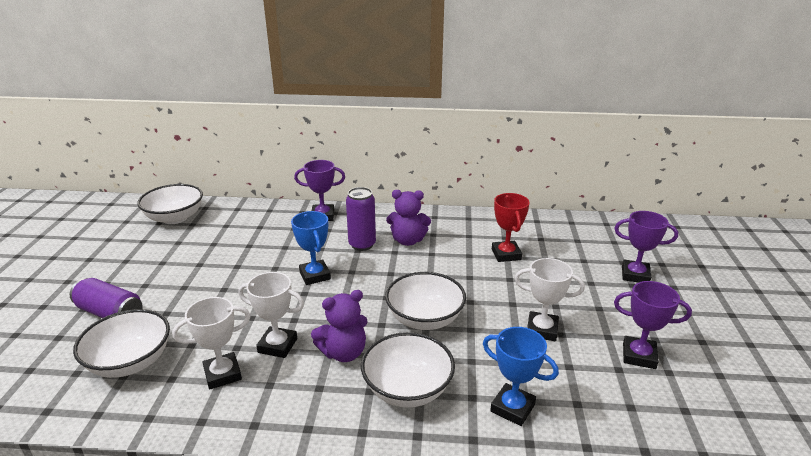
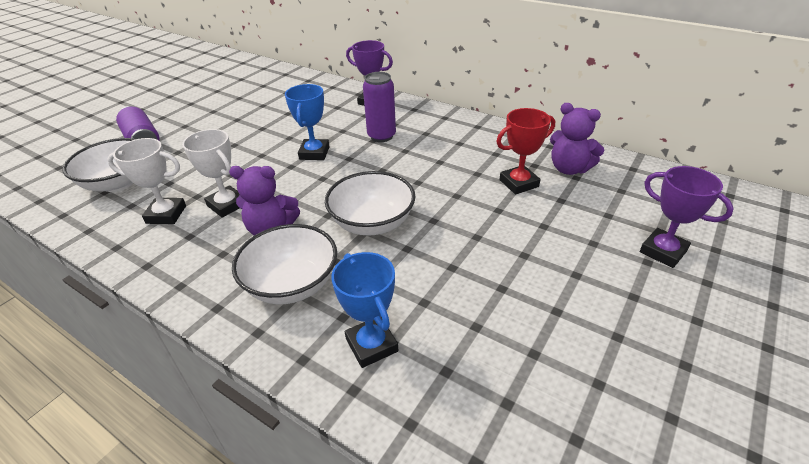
camera: 30 degrees right, 10 degrees up
(175, 218) = (255, 77): white bowl -> none
(408, 241) = (428, 143): purple teddy bear -> purple teddy bear (569, 169)
(506, 254) = (518, 183): red trophy -> red trophy turned 45 degrees clockwise
(542, 329) = (483, 275): white trophy -> none
(639, 356) = (575, 348): purple trophy -> none

